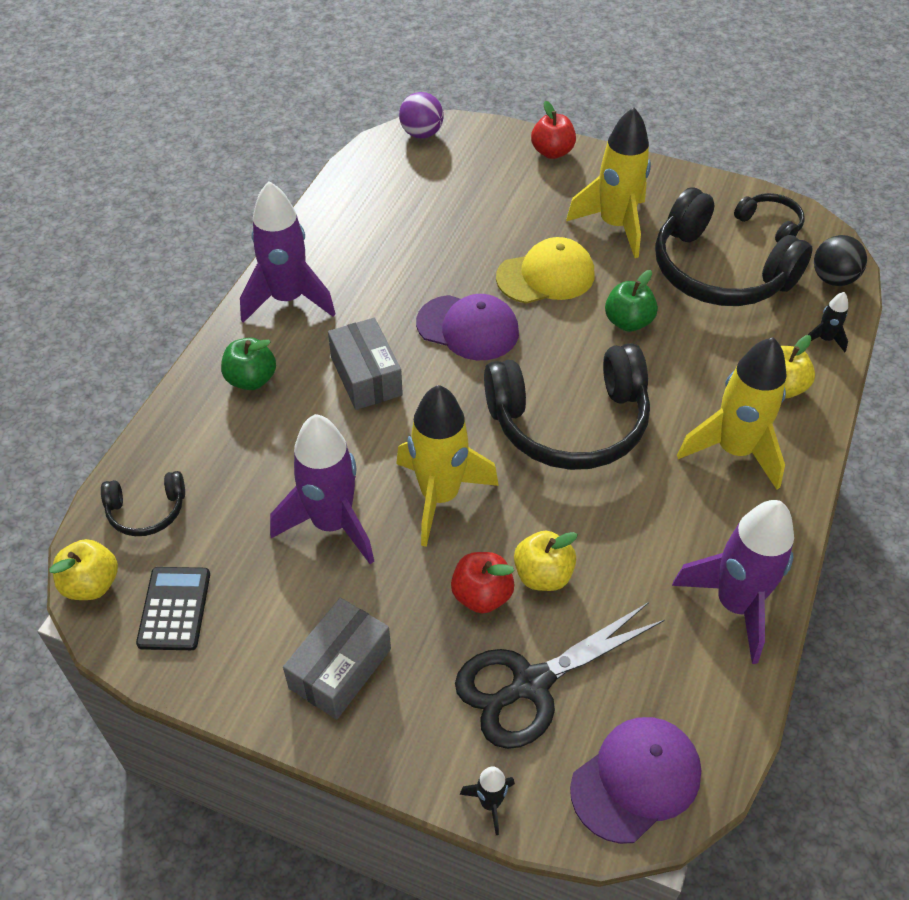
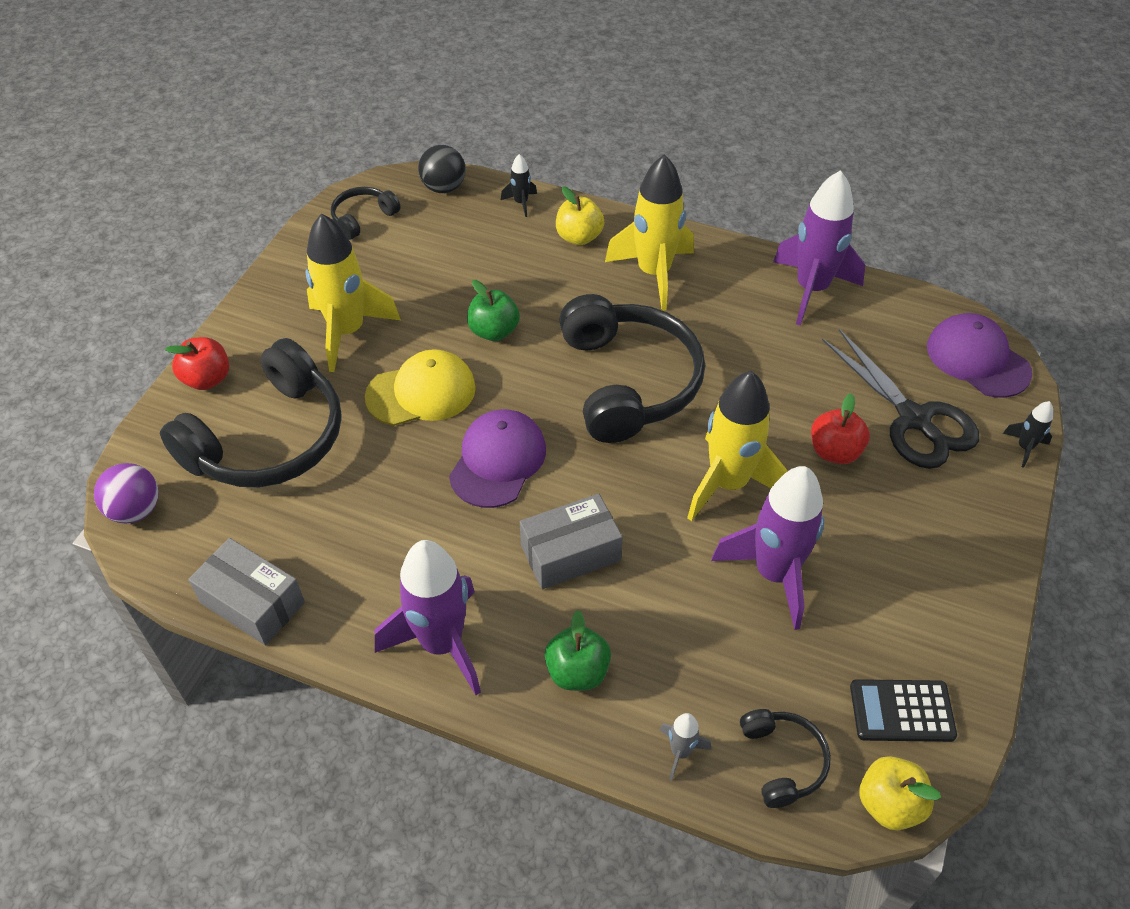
camera: 90 degrees left, 0 degrees up
(169, 442) = (680, 752): none -> grey rocket
(340, 668) = (933, 557): grey box -> grey box (252, 603)
(543, 575) = (805, 408): yellow apple -> none
(546, 276) = (421, 392): yellow cap -> yellow cap turned 90 degrees clockwise
(718, 272) = (428, 261): black headphones -> black headphones (269, 439)

